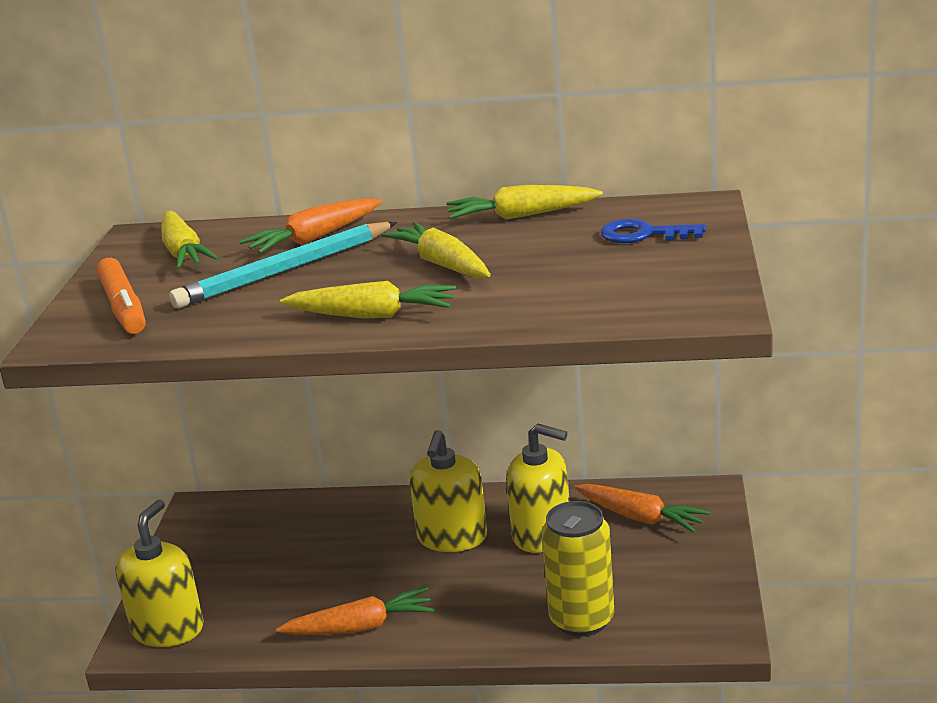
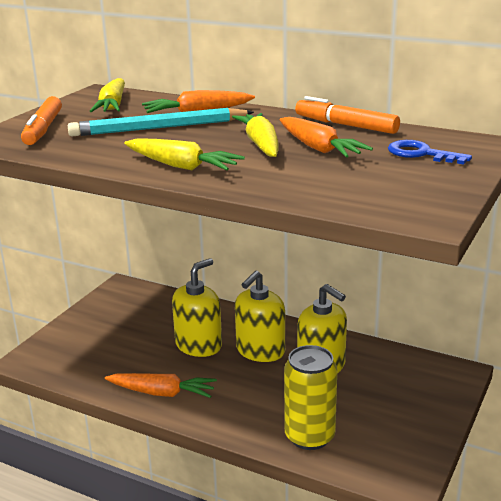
camera: 20 degrees right, 0 degrees up
(168, 629) = (50, 356): yellow soap dispenser -> yellow soap dispenser (198, 345)
(521, 216) = (345, 125): yellow carrot -> orange marker
(640, 517) = (398, 375): orange carrot -> orange carrot (318, 148)

